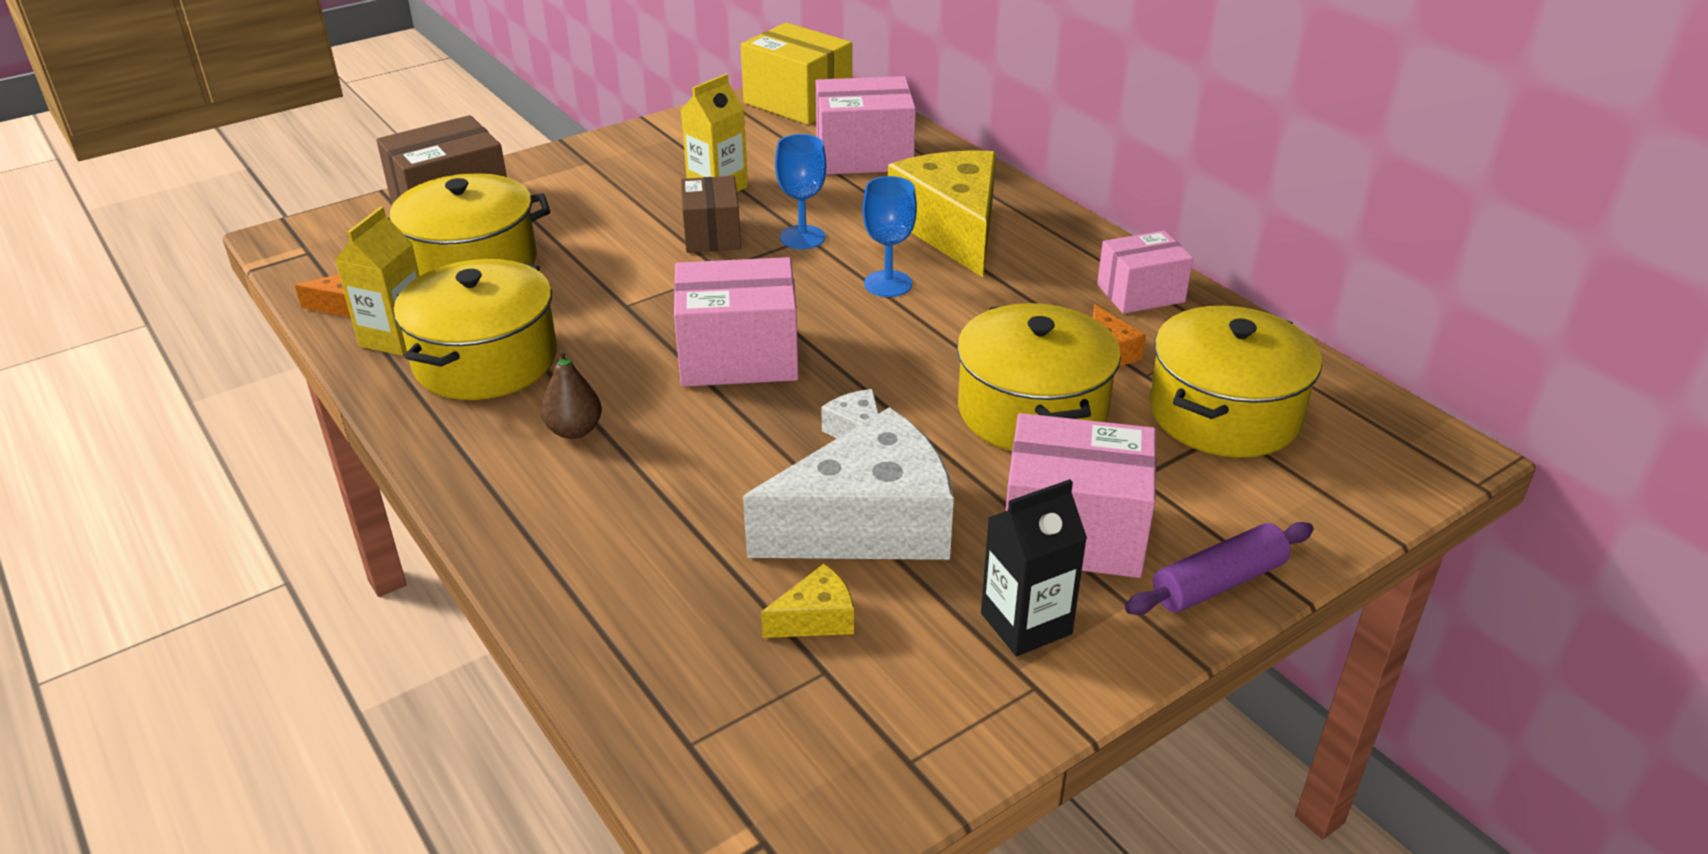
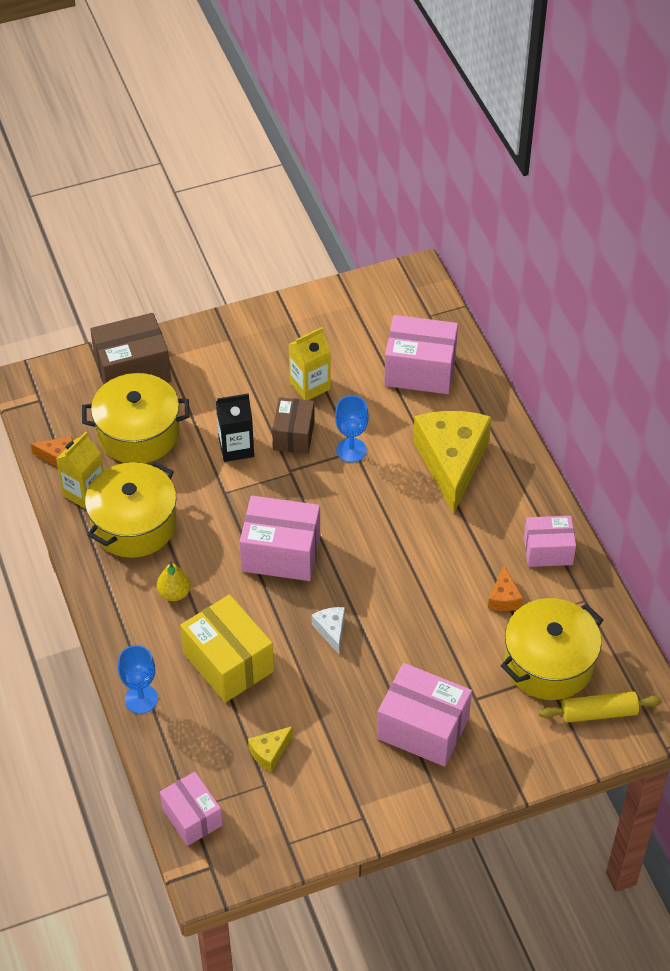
camera: 15 degrees right, 15 degrees up
(574, 430) = (174, 593): brown pear -> yellow pear
(697, 757) = (192, 817): none -> pink box
(798, 102) = (393, 295): yellow box -> yellow box (228, 662)
(816, 618) = (269, 752): yellow cheese -> yellow cheese turned 150 degrees clockwise
(868, 524) = (315, 698): white cheese -> none
(888, 284) = (391, 507): blue goblet -> blue goblet (141, 699)
(1026, 624) = (373, 780): black carton -> black carton (236, 448)
(1032, 410) = (437, 635): yellow pot -> none
(1218, 583) = (484, 779): purple rolling pin -> none
(1342, 459) = (598, 713): none -> yellow rolling pin

